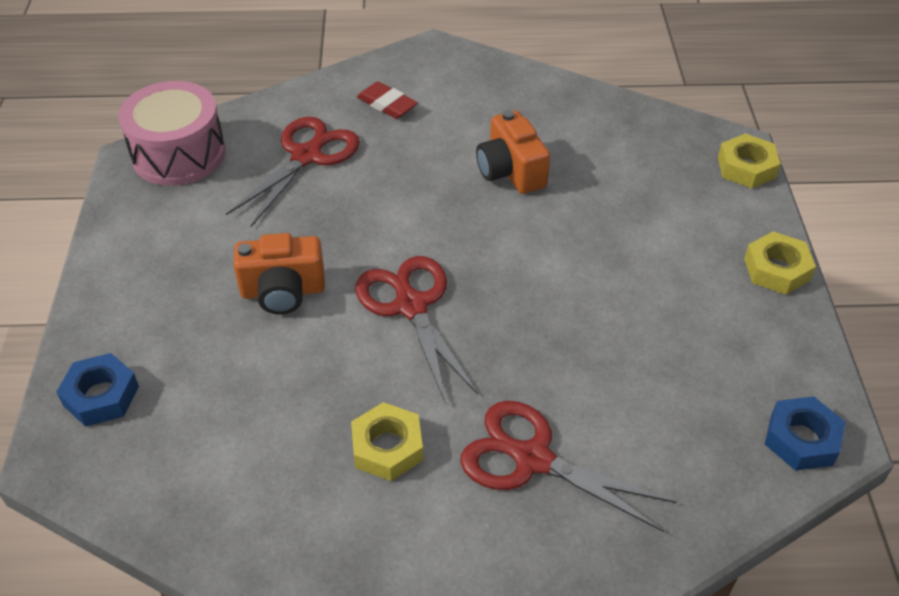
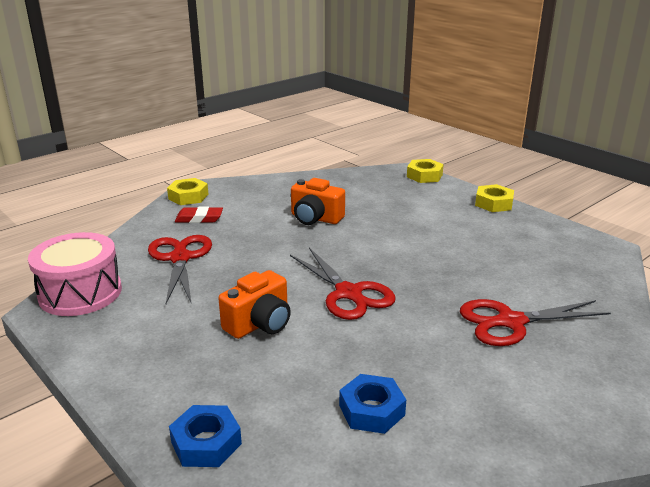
camera: 40 degrees left, 20 degrees down
(387, 447) = (434, 359): yellow nut -> yellow nut (188, 196)
(411, 306) = (348, 293): red scissors -> red scissors turned 150 degrees counterclockwise
(801, 439) = (599, 254): blue nut -> blue nut (371, 410)

